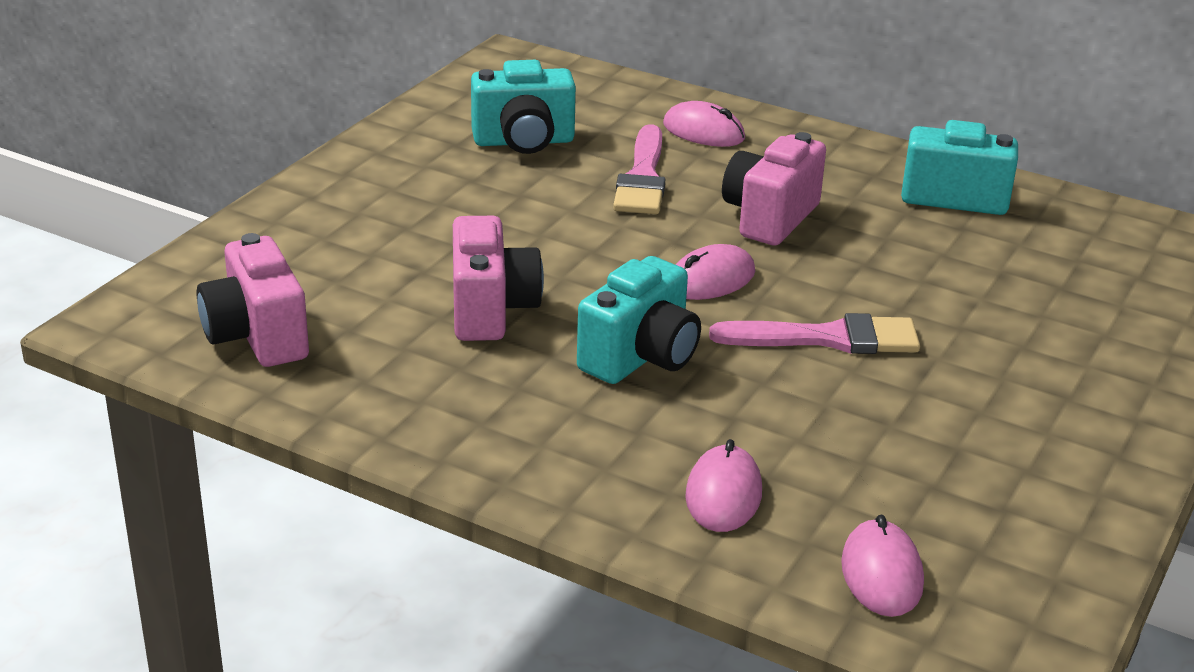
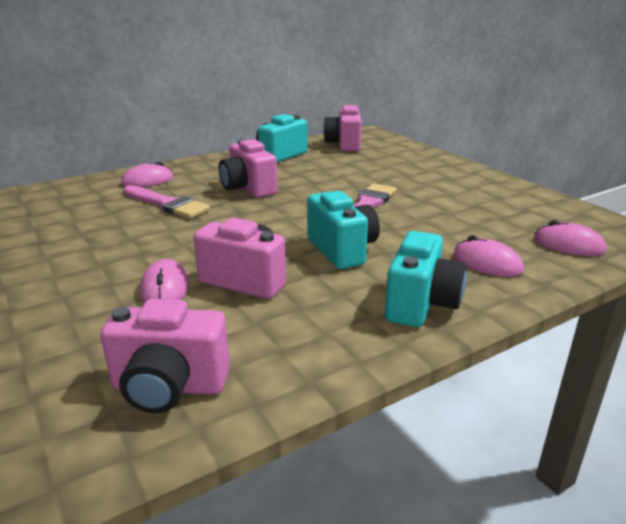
camera: 60 degrees left, 5 degrees down
(524, 142) = (76, 222): turquoise camera -> turquoise camera (421, 304)
(710, 280) = (287, 215): pink mouse -> pink mouse (165, 288)
(1104, 241) = (344, 145): none -> pink camera

